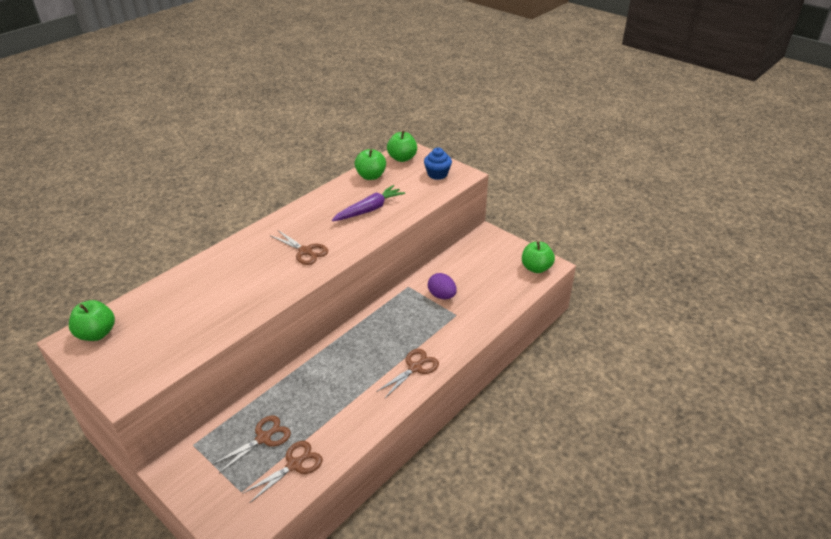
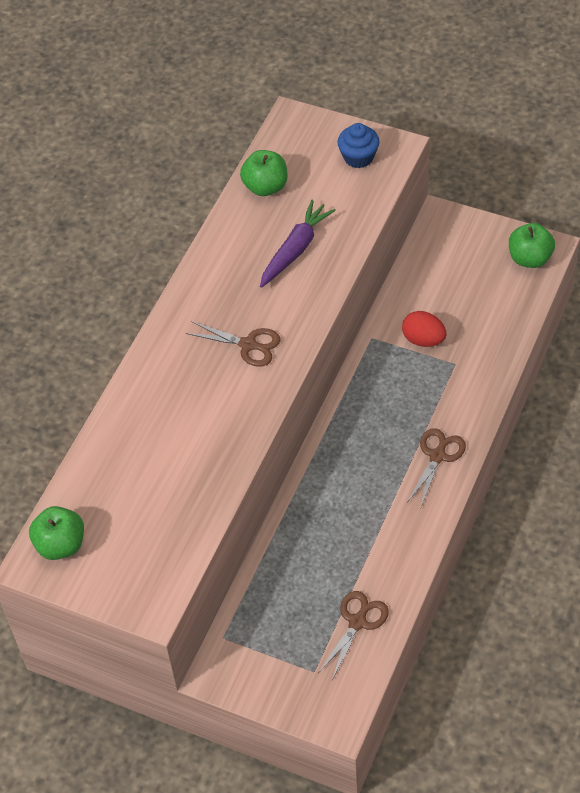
camera: 15 degrees left, 15 degrees up
(263, 438) = (302, 603): brown scissors -> none
(402, 158) = (293, 139): green apple -> none
(442, 296) = (423, 340): purple egg -> red egg

